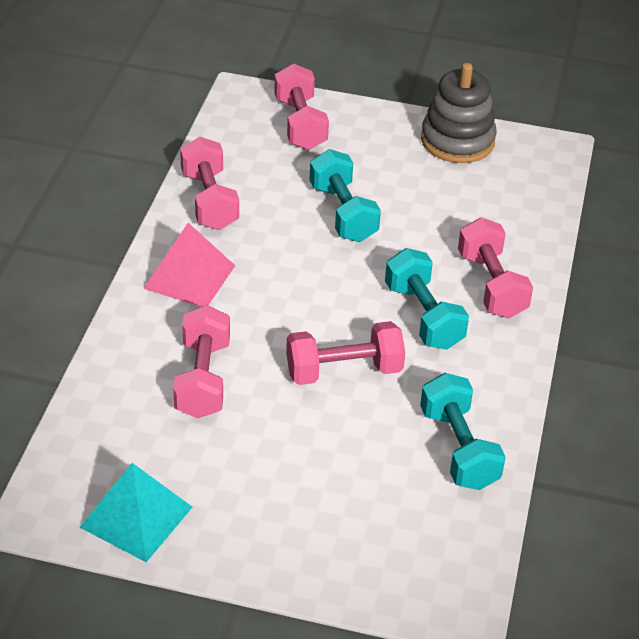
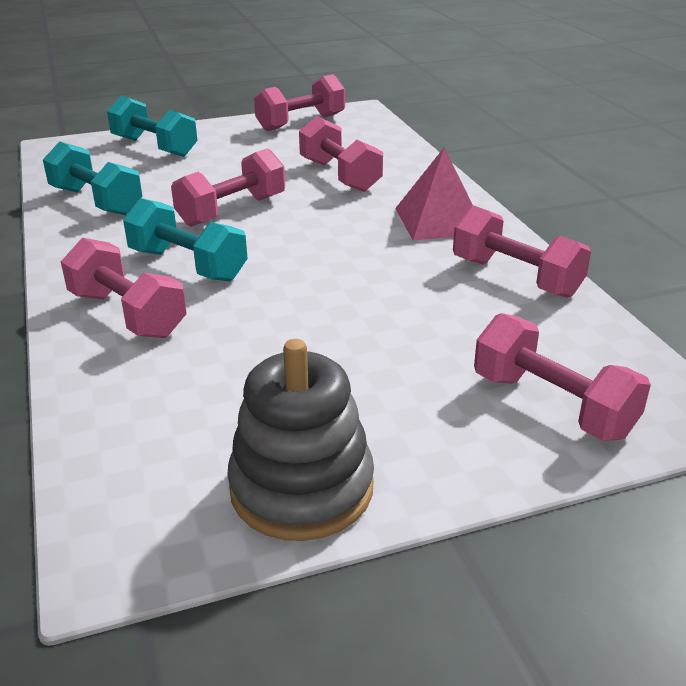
camera: 150 degrees right, 10 degrees down
(136, 517) = (301, 123): turquoise pyramid -> pink dumbbell
(343, 213) = (363, 320): turquoise dumbbell -> turquoise dumbbell (154, 147)

